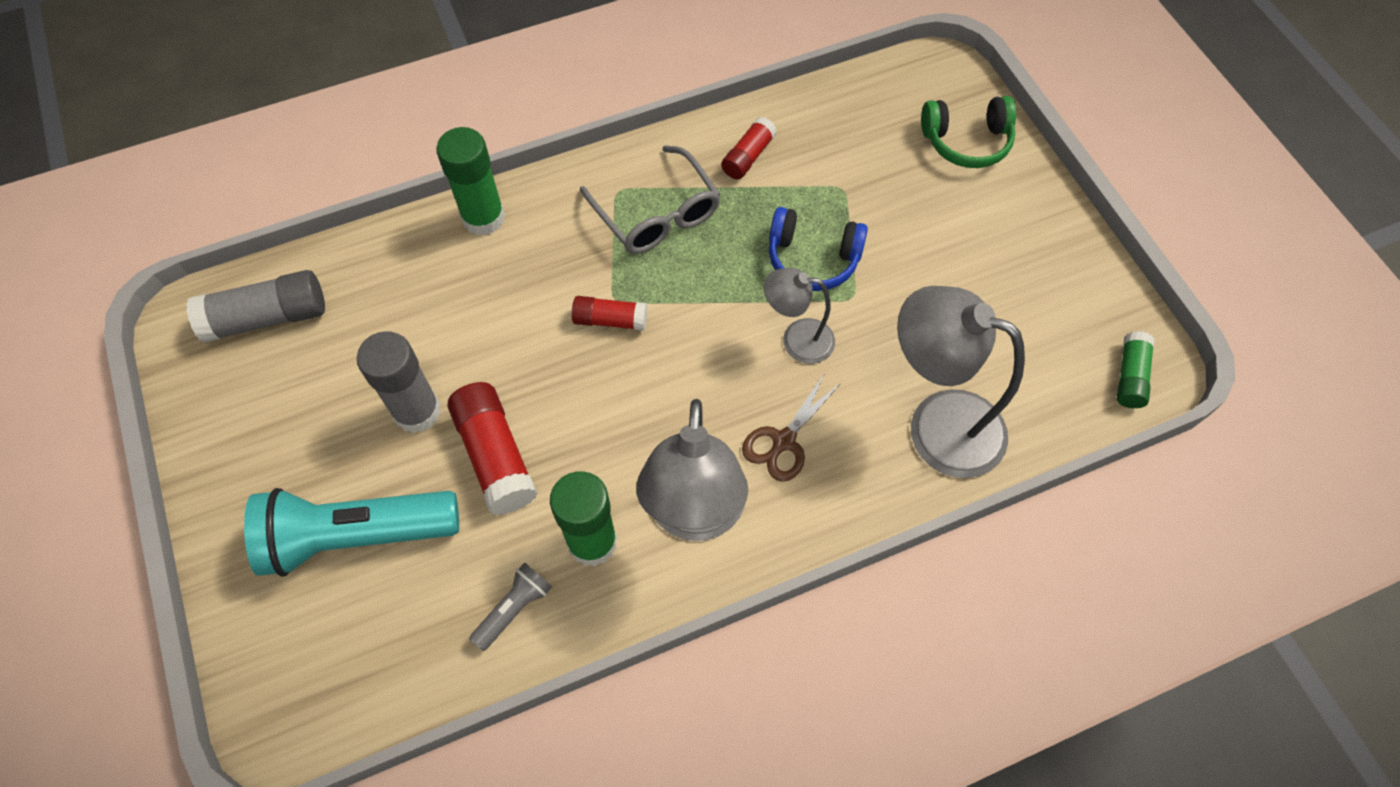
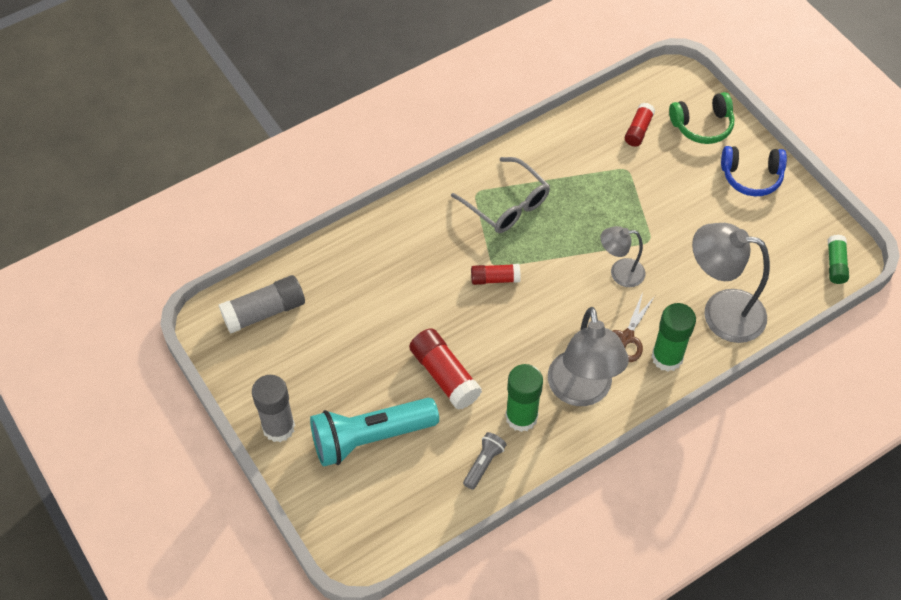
camera: 10 degrees left, 5 degrees down
(417, 411) = (385, 356): grey glue stick -> grey glue stick (278, 427)
(483, 218) = (390, 224): green glue stick -> green glue stick (667, 357)
(748, 156) = (558, 156): red glue stick -> red glue stick (638, 130)
(812, 259) = (618, 219): blue headphones -> blue headphones (751, 176)

